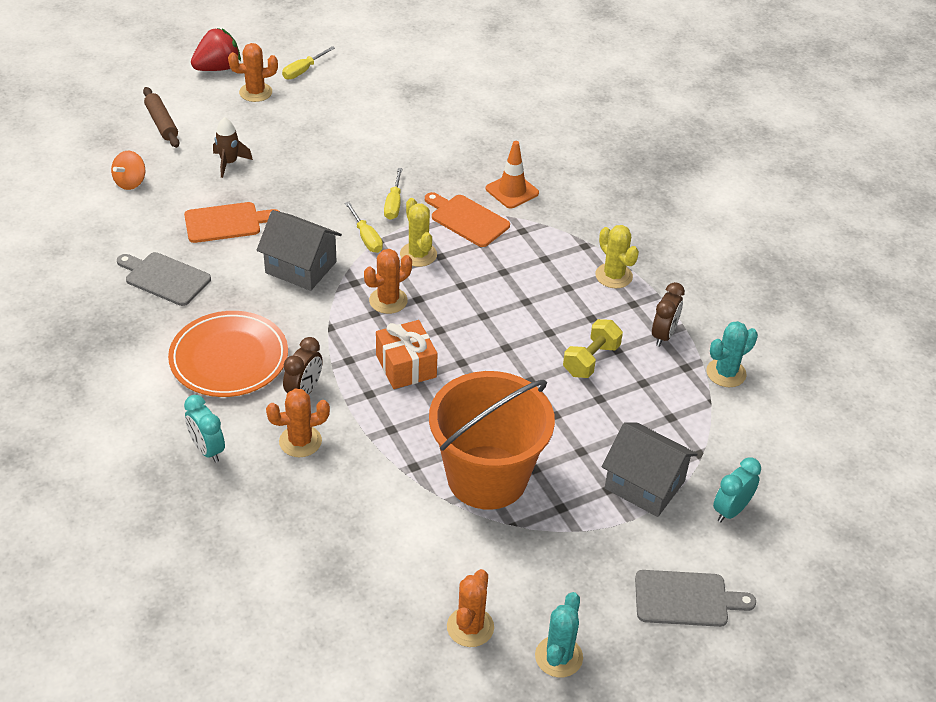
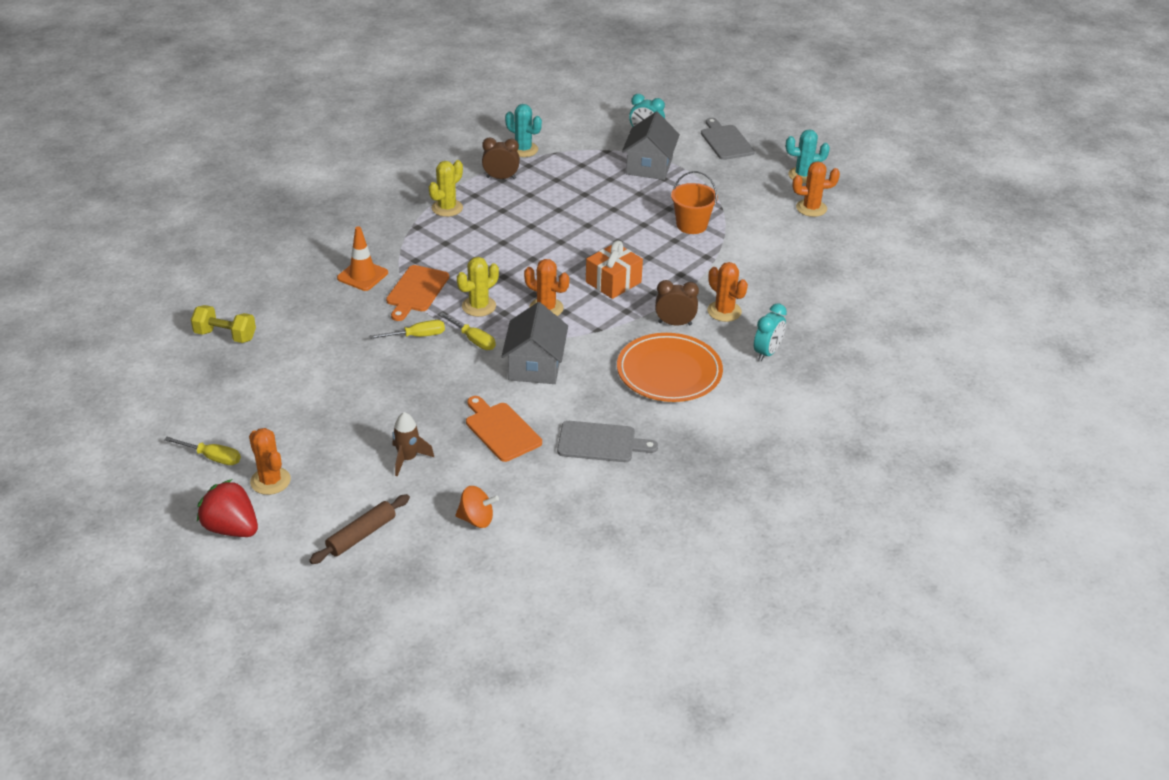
camera: 110 degrees left, 5 degrees down
(165, 278) = (600, 442): grey cutting board -> grey cutting board turned 90 degrees counterclockwise
(366, 237) = (473, 340): yellow screwdriver -> yellow screwdriver turned 90 degrees clockwise
(487, 477) = (691, 225): orange bucket -> orange bucket, size x0.52
(591, 360) = (548, 203): yellow dumbbell -> yellow dumbbell (225, 336)

